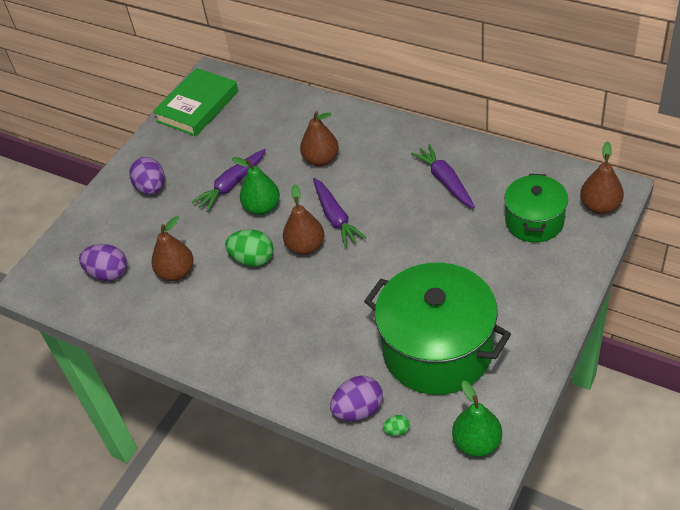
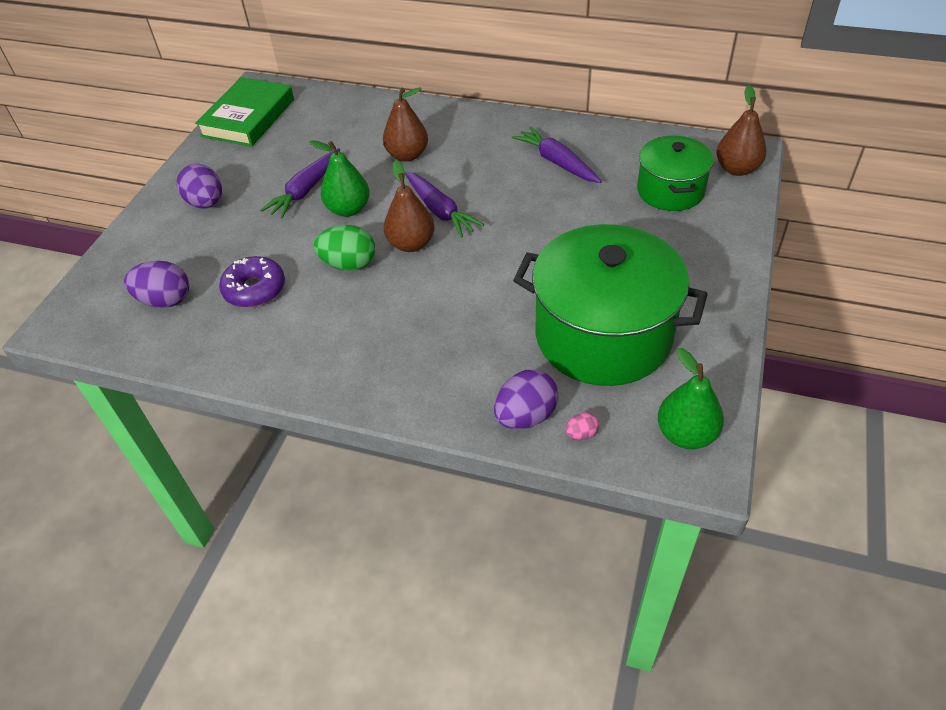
camera: 15 degrees left, 0 degrees up
(176, 272) = (255, 289): brown pear -> purple donut
(397, 430) = (581, 434): green egg -> pink egg

